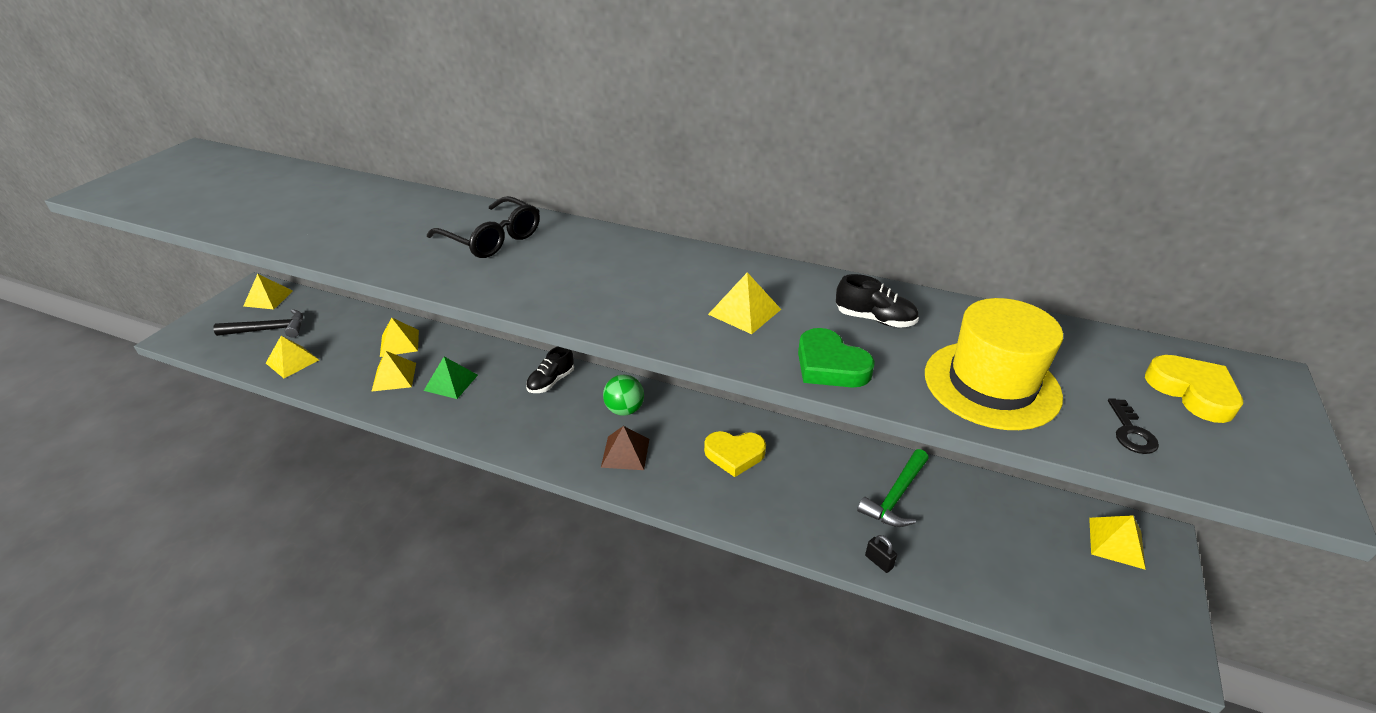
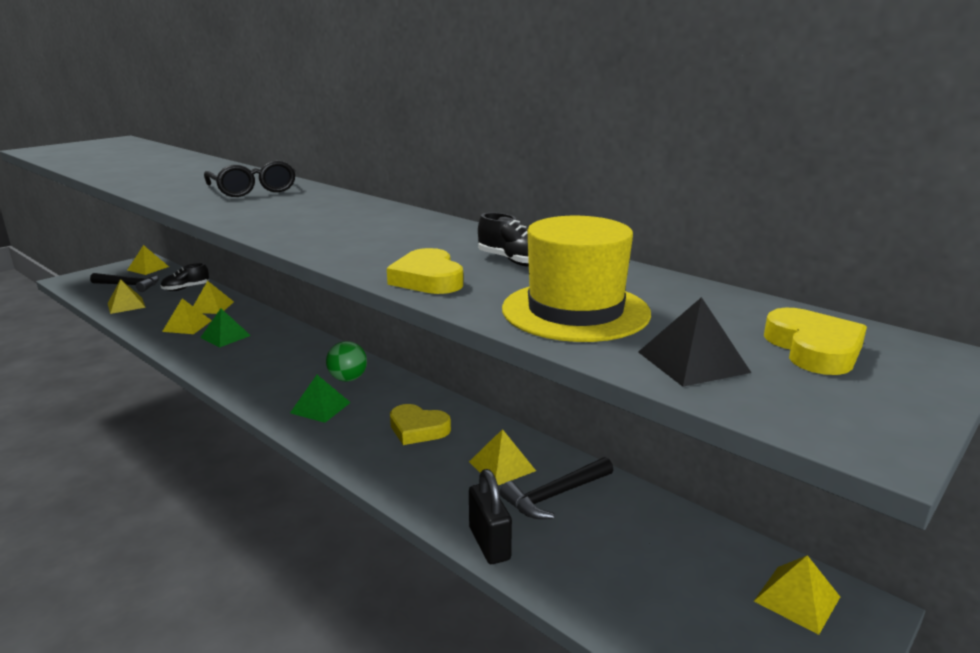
camera: 20 degrees right, 15 degrees down
(551, 381) = (304, 349): black shoe -> black shoe (186, 288)
(625, 452) = (320, 407): brown pyramid -> green pyramid
(744, 311) = (397, 243): yellow pyramid -> yellow pyramid (502, 466)
(830, 365) = (428, 279): green heart -> yellow heart
(878, 562) = (489, 543): black padlock -> black padlock, size x1.89
(896, 496) = (555, 495): green hammer -> black hammer
(1131, 432) = (693, 362): black key -> black pyramid

